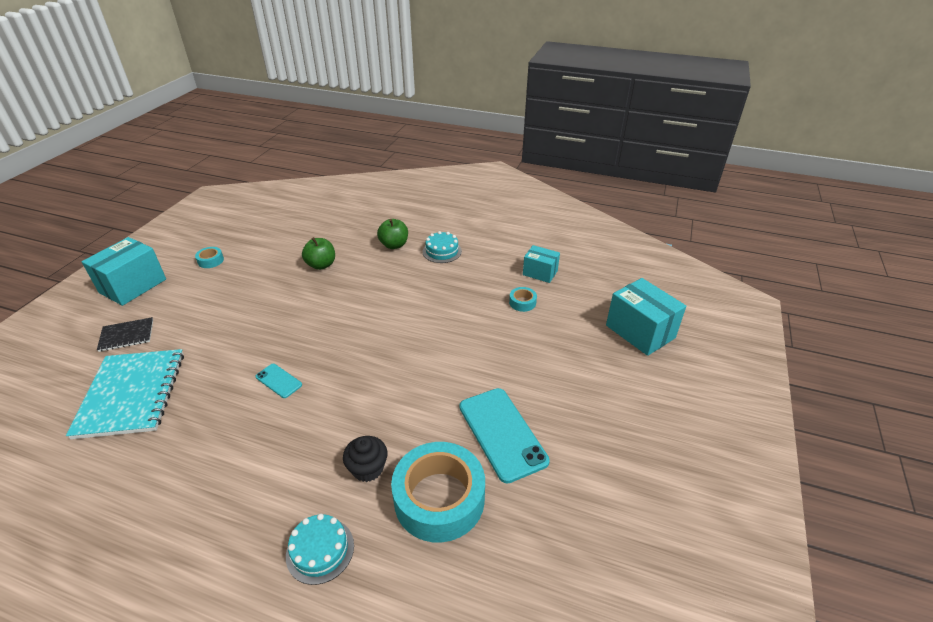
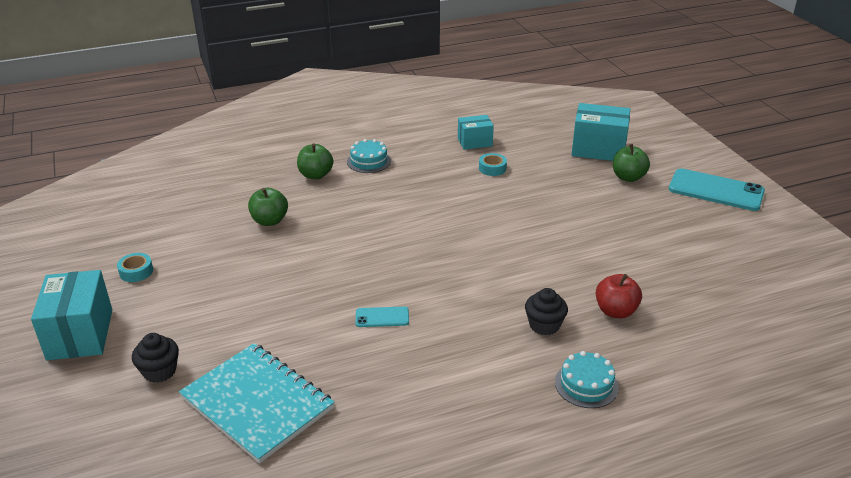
camera: 40 degrees left, 5 degrees down
(126, 335) = (159, 371): black notebook -> black cupcake
(439, 498) = (615, 311): turquoise tape -> red apple
(502, 433) = (599, 254): turquoise phone -> turquoise phone (716, 190)
(632, 374) = (628, 177): none -> green apple

